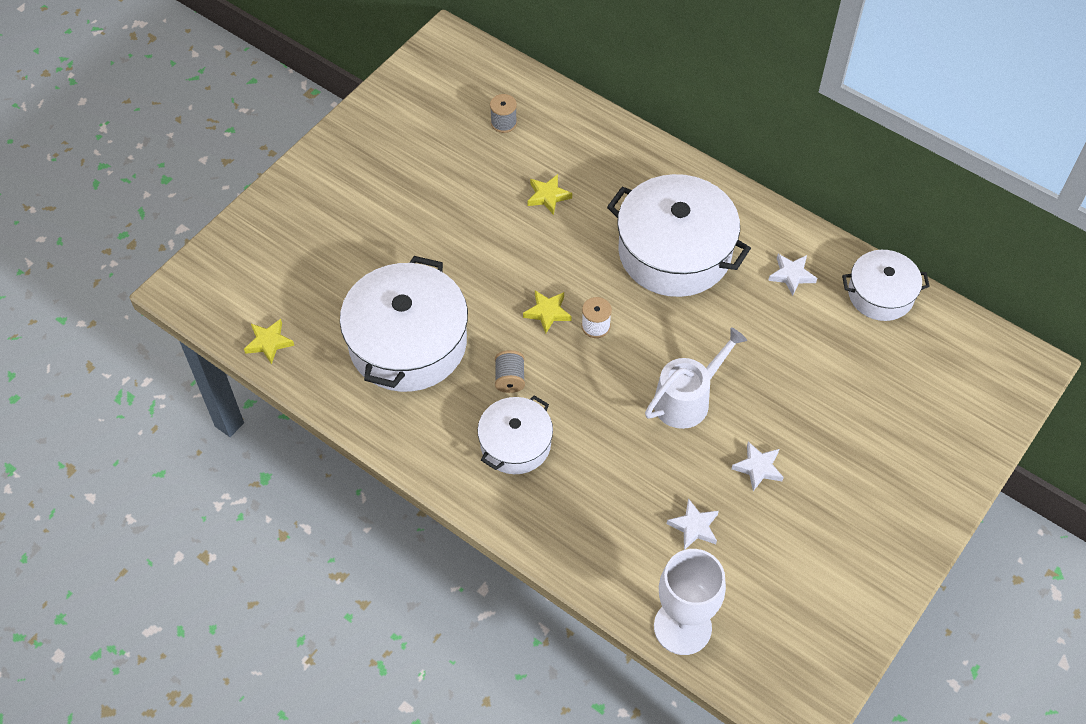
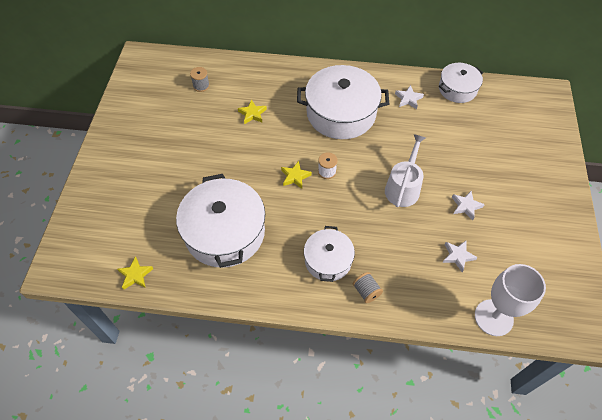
camera: 30 degrees left, 0 degrees up
(510, 379) = (299, 224): grey spool -> grey spool (366, 291)

